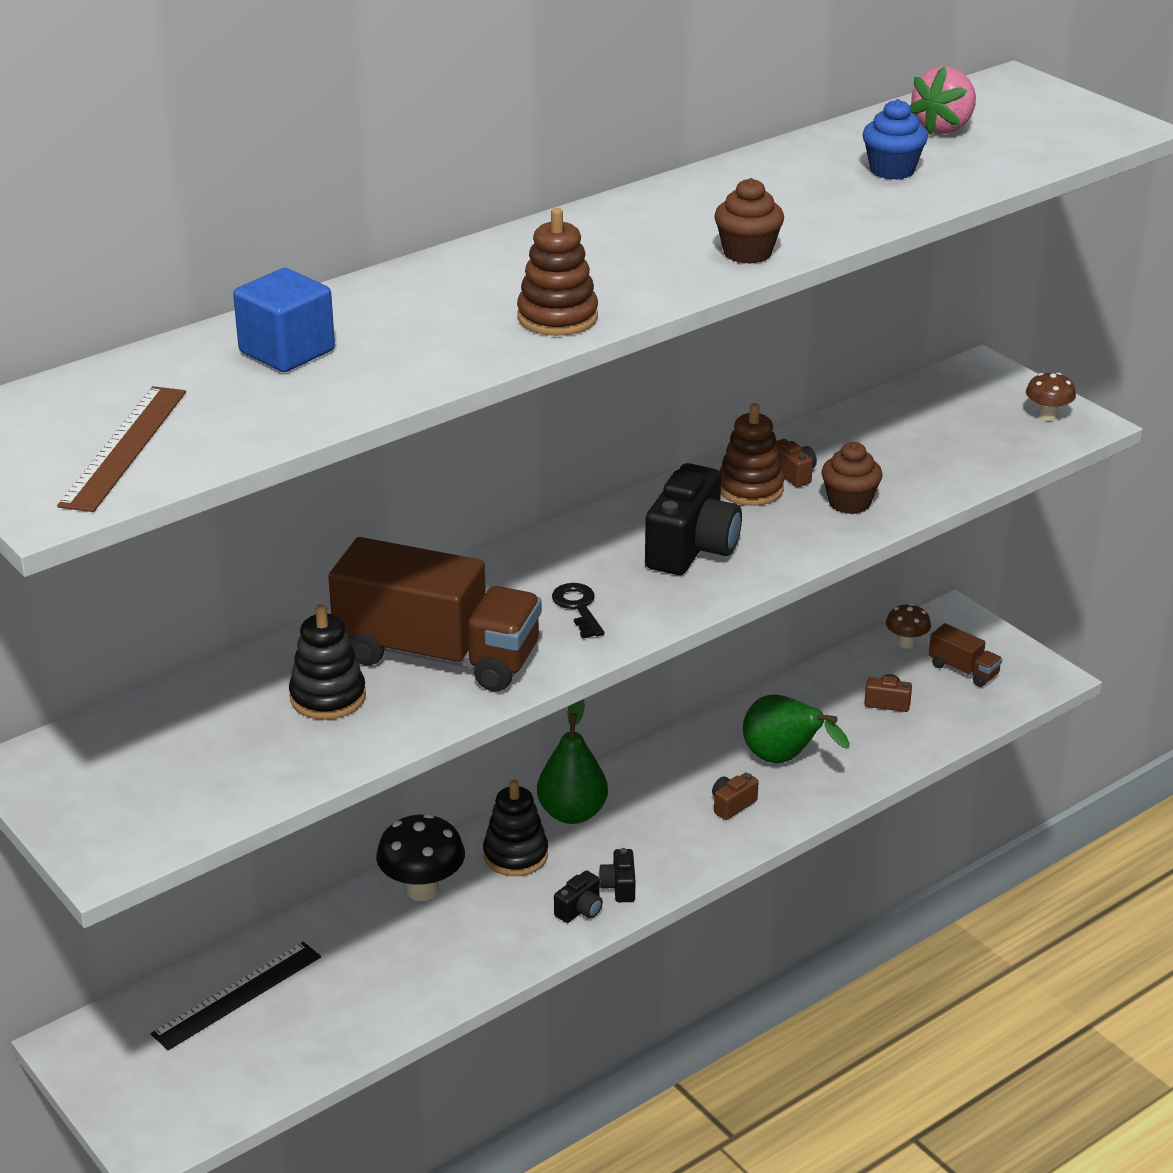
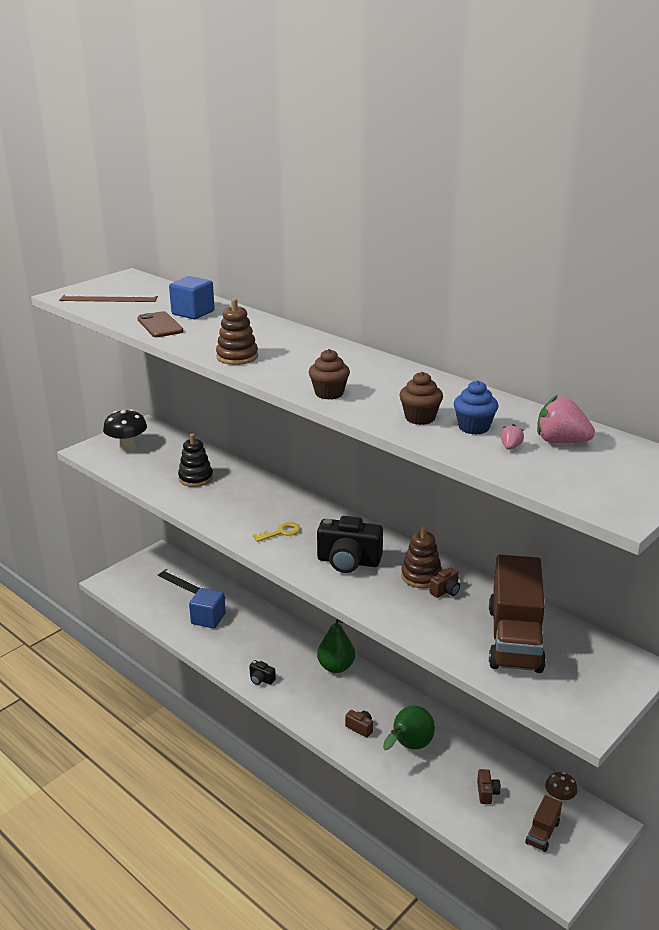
camera: 80 degrees right, 5 degrees down
(344, 388) = (160, 325): none -> brown phone
(367, 972) = (208, 619): none -> blue cube
(422, 890) = (266, 626): black mushroom -> black mushroom (127, 448)
(438, 655) = (232, 500): brown truck -> brown truck (514, 638)
(515, 855) = (298, 652): black stacking toy -> none
(578, 607) = (281, 532): black key -> yellow key
(619, 886) = (281, 691): black camera -> none
(849, 503) = (420, 615): brown cupcake -> brown cupcake (420, 418)
(955, 157) = (510, 447): none -> pink strawberry
(1047, 416) = (585, 702): brown mushroom -> none

